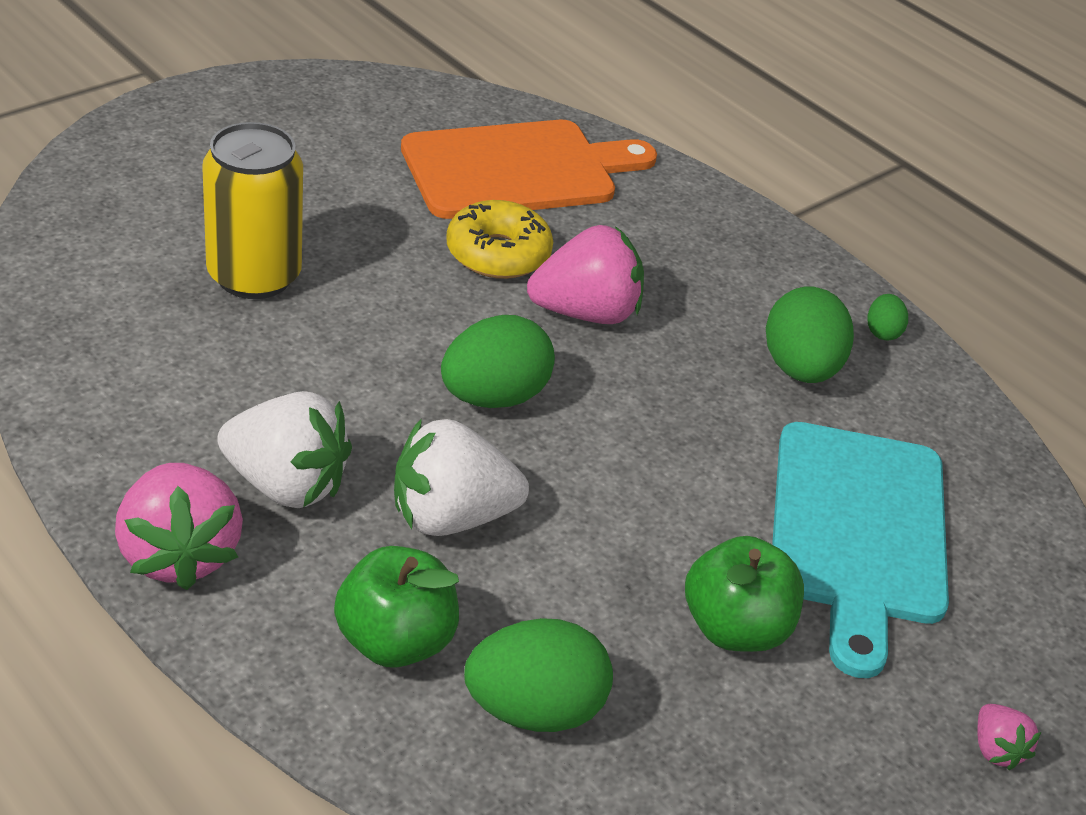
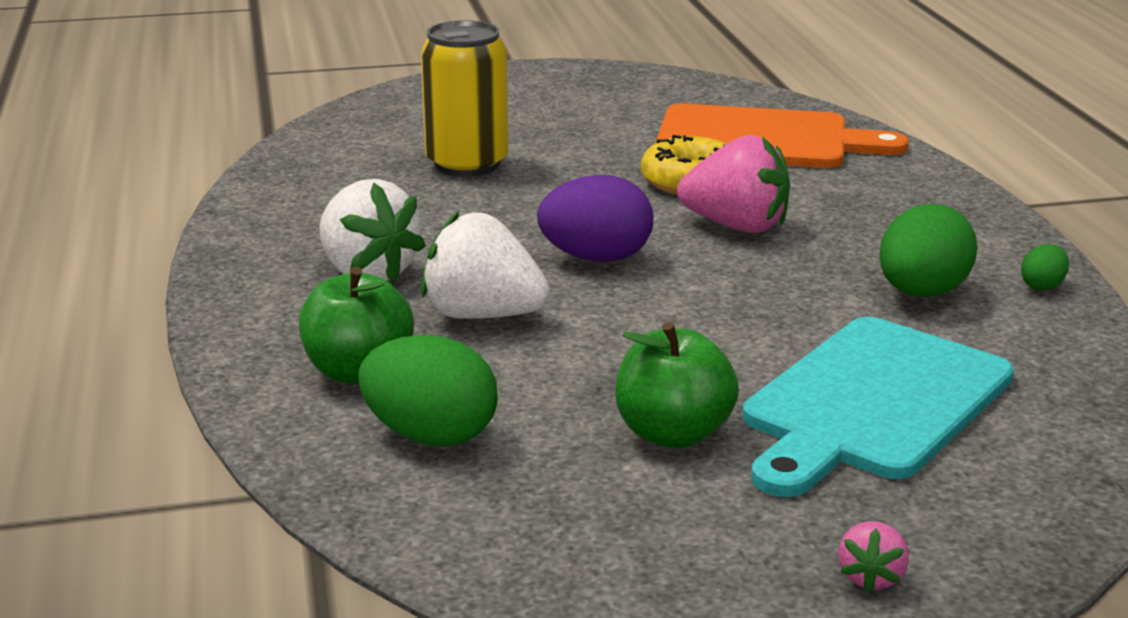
camera: 35 degrees right, 15 degrees down
(179, 554) = (246, 291): pink strawberry -> none
(493, 397) = (596, 258): green egg -> purple egg

